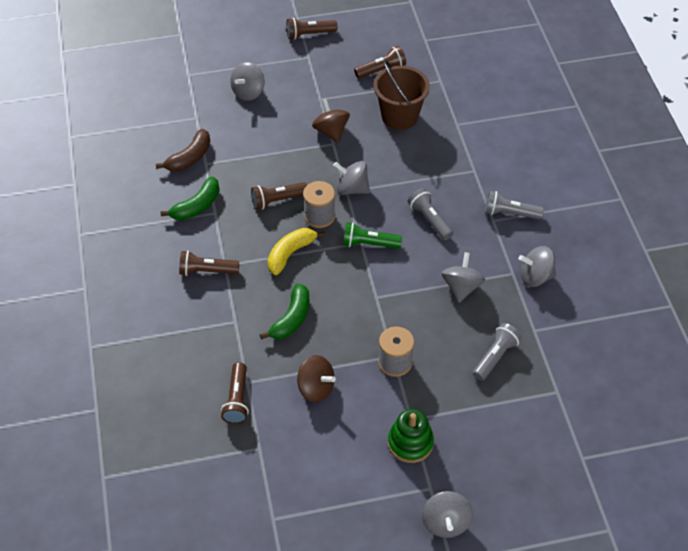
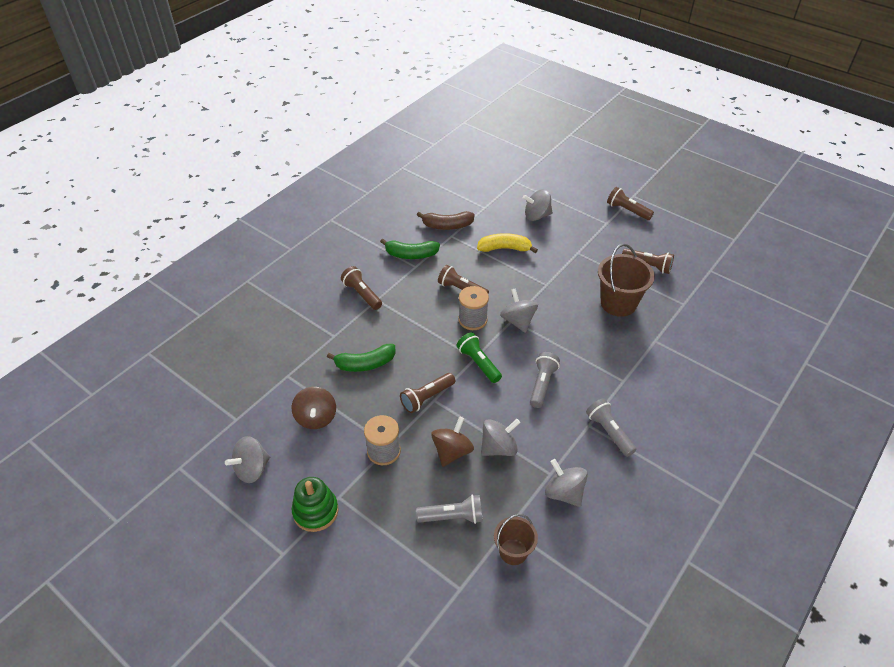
camera: 50 degrees right, 5 degrees down
(237, 400) = (267, 380): brown flashlight -> brown flashlight (427, 398)
(290, 254) = (422, 326): yellow banana -> yellow banana (504, 248)
(331, 131) = (556, 276): brown spinning top -> brown spinning top (452, 451)
(445, 522) = (256, 588): grey spinning top -> grey spinning top (252, 469)
(555, 340) = (513, 551): none -> brown bucket

